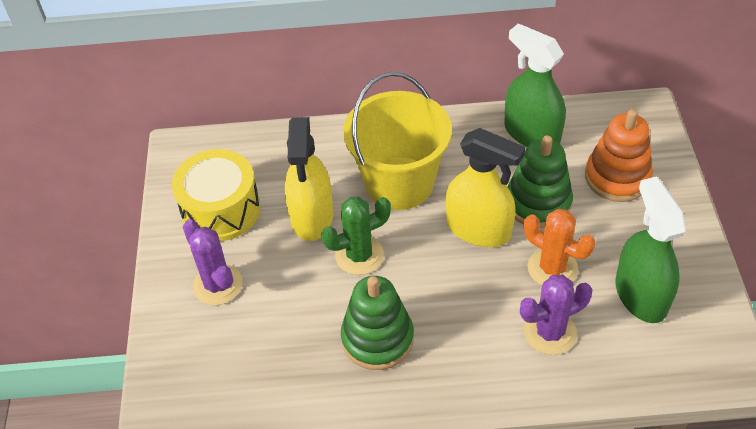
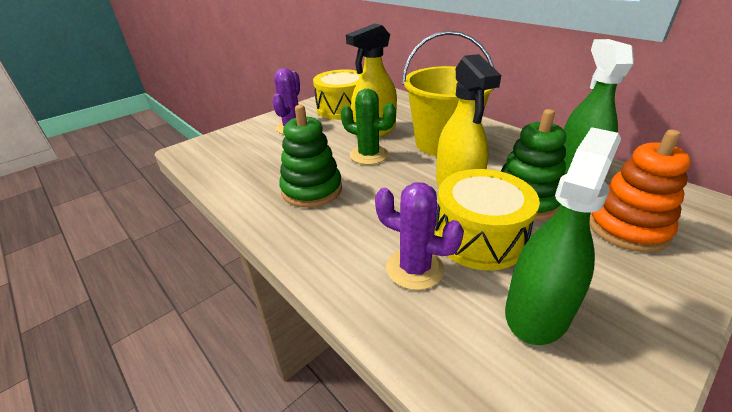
camera: 50 degrees right, 15 degrees down
(552, 268) = (479, 237): orange cactus -> yellow drum

